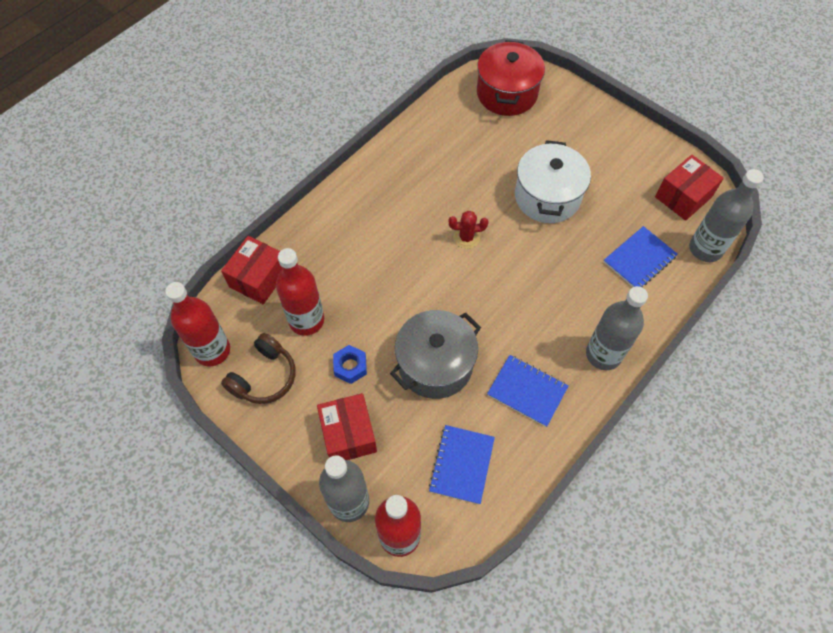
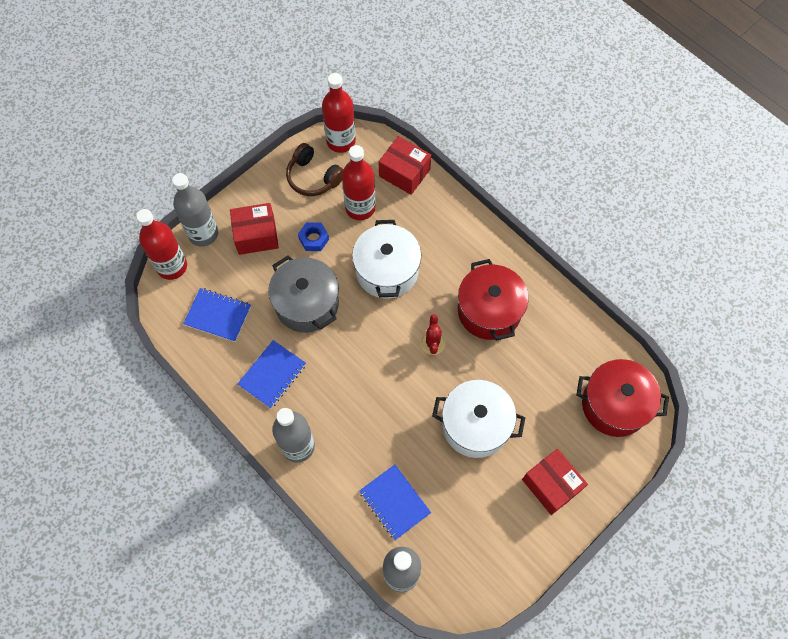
camera: 95 degrees right, 5 degrees up
(386, 286) = (387, 271): none -> white pot
(424, 190) = (489, 311): none -> red pot
(683, 197) = (468, 567): red box -> red box (551, 485)

